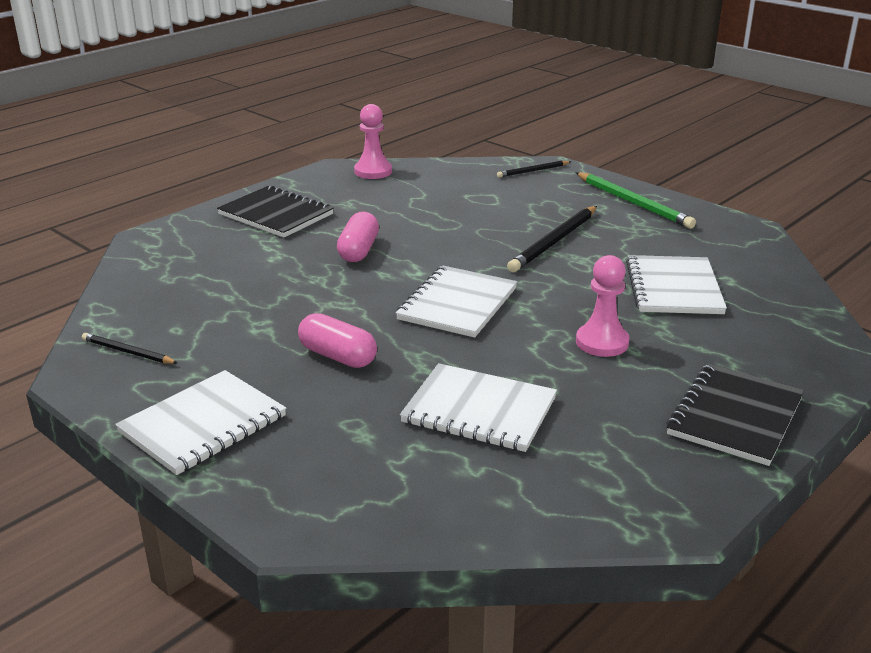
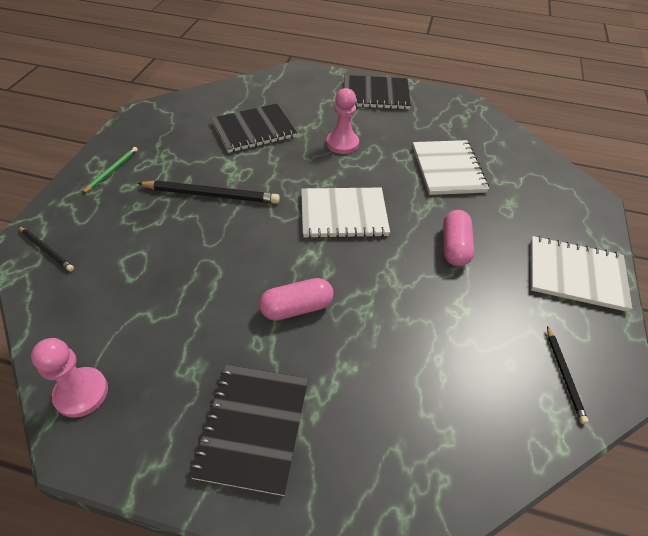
camera: 120 degrees left, 20 degrees up
(634, 203) = (112, 171): green pencil -> green pencil, size x0.56
(673, 288) = (254, 130): white notebook -> black notebook

